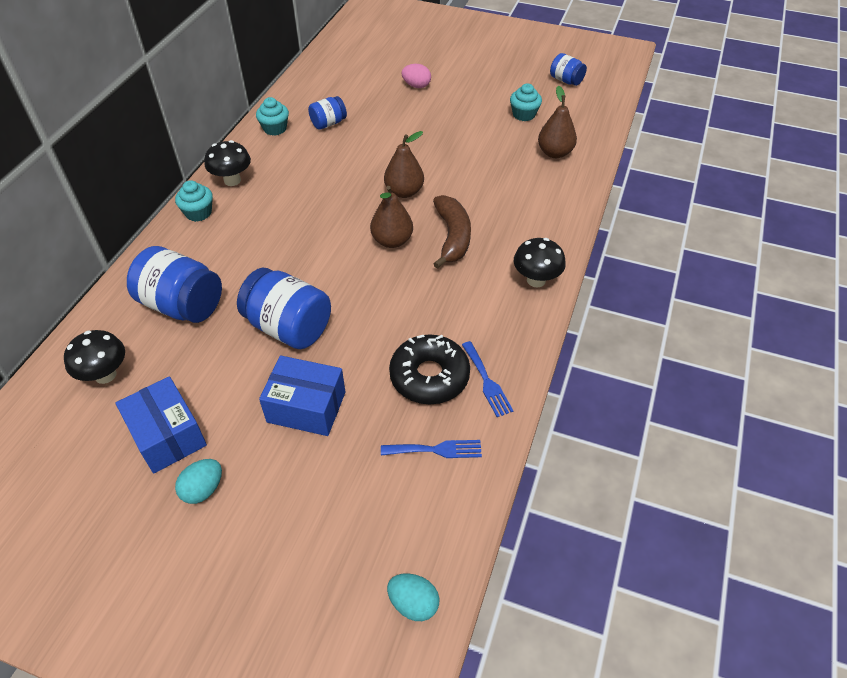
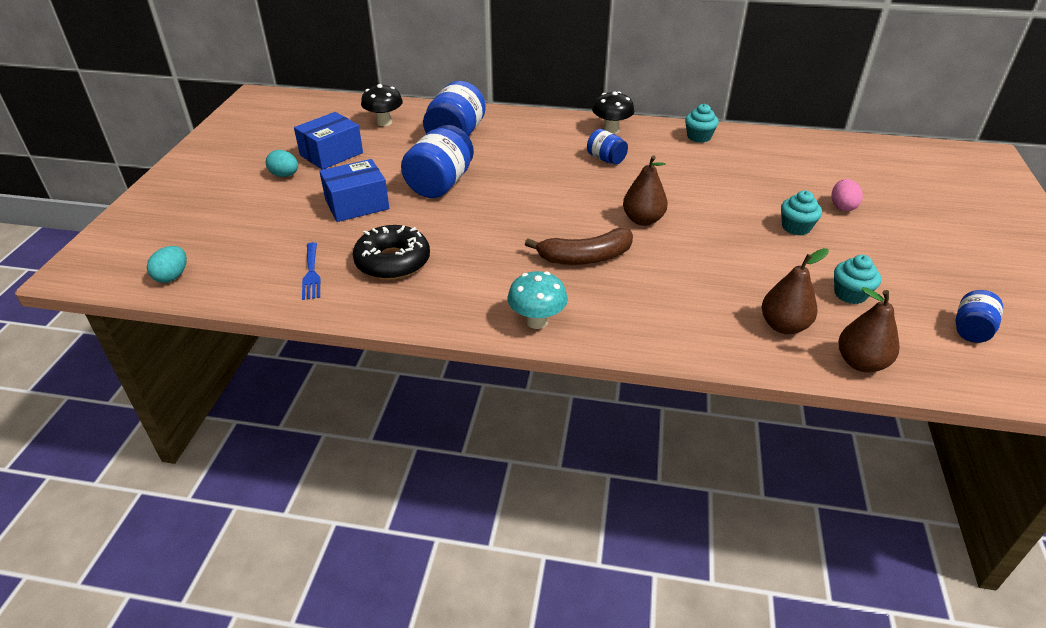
camera: 80 degrees right, 10 degrees down
(198, 213) = (562, 123): turquoise cupcake -> turquoise cupcake (796, 227)
(306, 407) = (357, 204): blue box -> blue box turned 60 degrees clockwise
(328, 123) = (727, 163): blue jar -> blue jar (606, 159)
(392, 241) = (565, 221): brown pear -> brown pear (861, 363)
(487, 382) = (388, 296): blue fork -> none
(536, 280) = (537, 321): black mushroom -> turquoise mushroom

